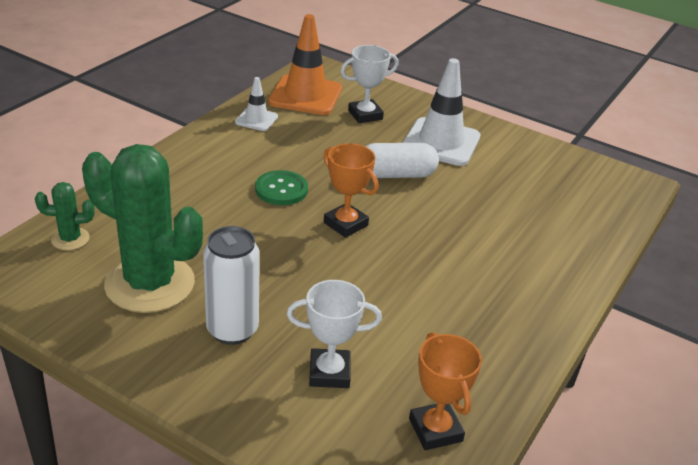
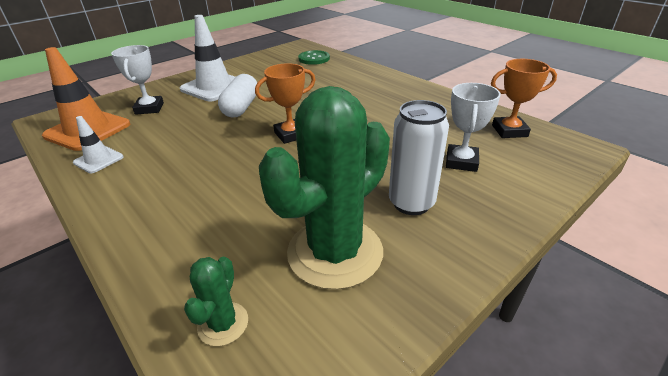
camera: 70 degrees left, 0 degrees up
(281, 189) = (225, 158): green button -> green button (314, 59)

